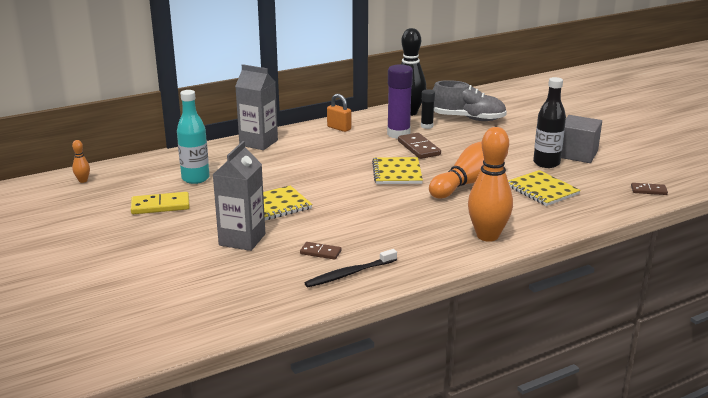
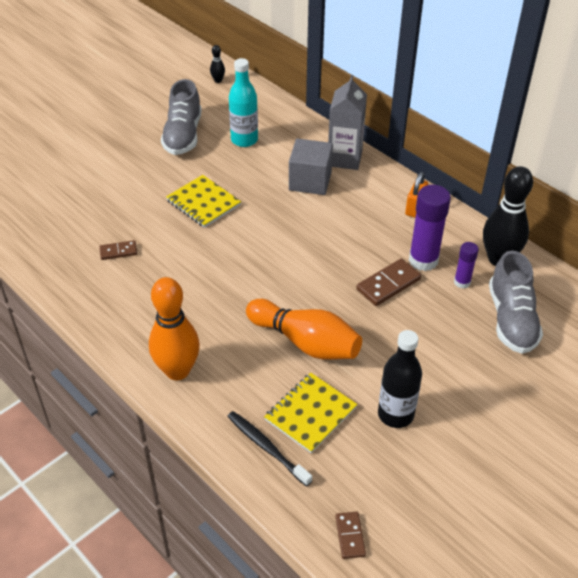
camera: 75 degrees right, 20 degrees up
(83, 180) = (218, 80): orange bowling pin -> black bowling pin
(160, 206) = (183, 135): yellow domino -> grey shoe
(242, 240) = (132, 198): grey carton -> none
(320, 252) = (118, 251): brown domino -> brown domino turned 75 degrees clockwise
(349, 274) = (83, 277): black toothbrush -> black toothbrush (266, 447)
(397, 172) = (311, 276): yellow notebook -> none
(427, 126) = (462, 282): black glue stick -> purple glue stick
(577, 154) = (442, 449): grey cube -> grey cube (310, 181)

